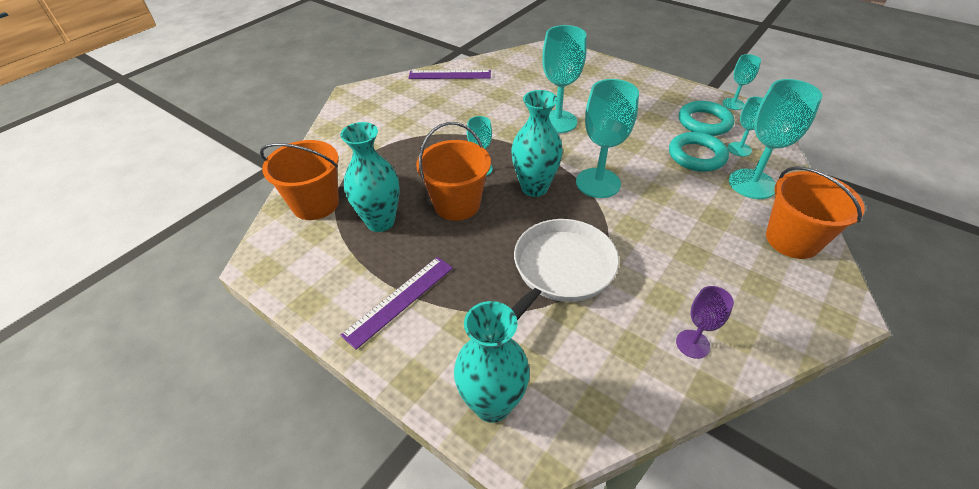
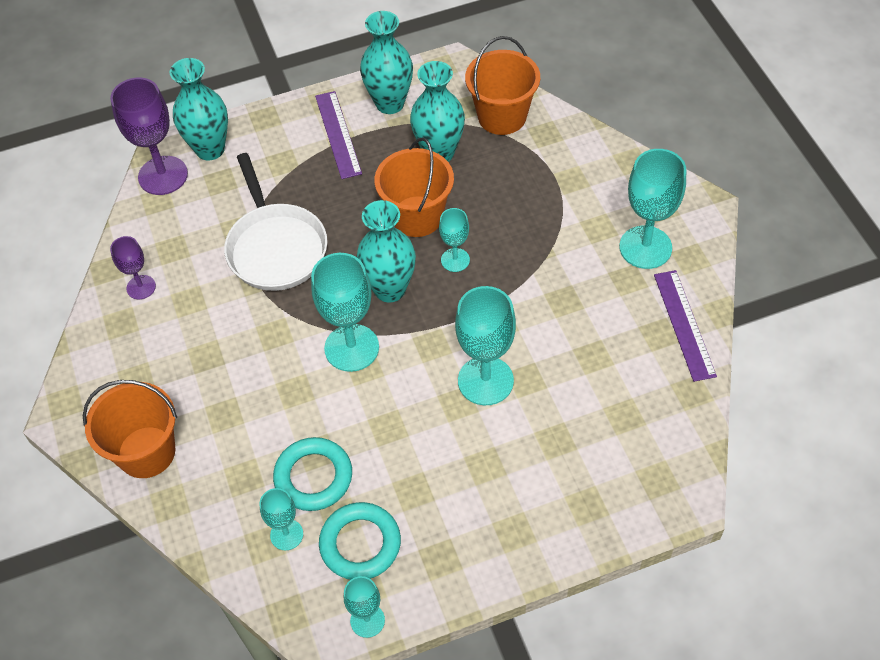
camera: 125 degrees right, 10 degrees up
(335, 282) = (390, 103): none -> turquoise vase
(450, 75) = (684, 324): purple ruler -> purple ruler turned 45 degrees counterclockwise
(562, 427) = (163, 175): none -> purple goblet
(752, 184) = (231, 491): turquoise goblet -> turquoise goblet (645, 247)

